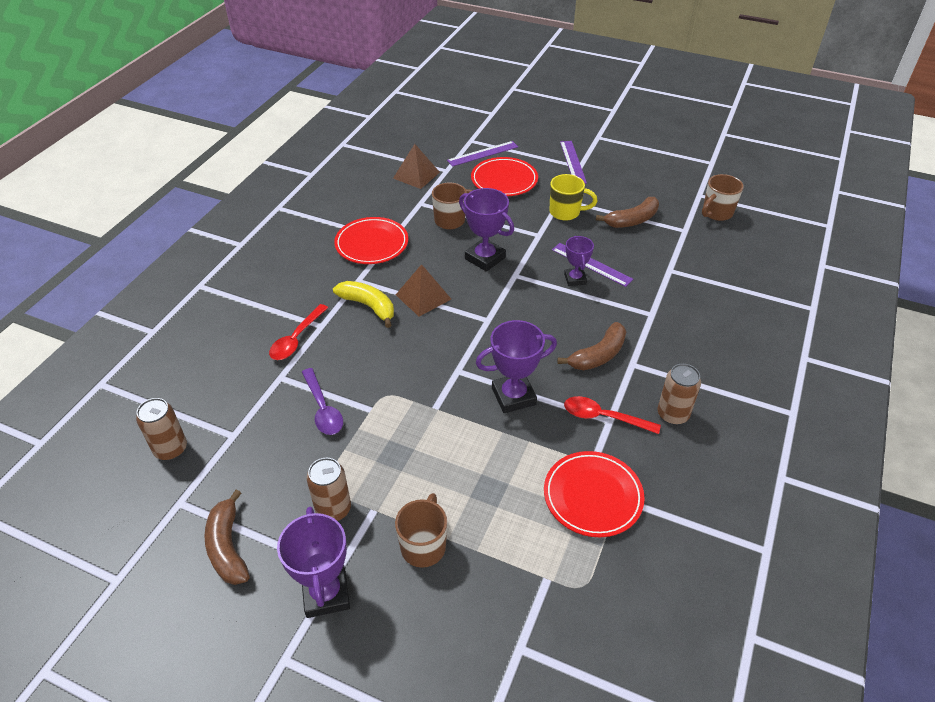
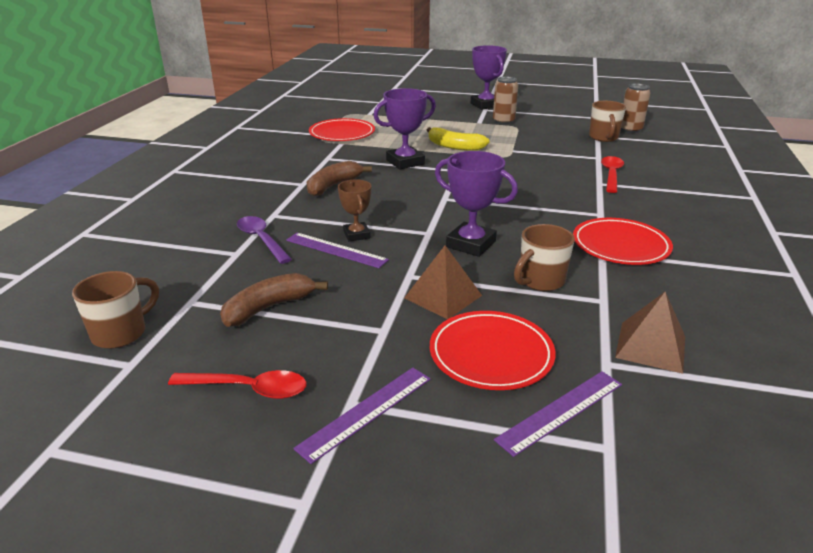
camera: 170 degrees right, 15 degrees down
(227, 547) = (551, 110): brown banana -> none
(323, 408) = (548, 148): purple spoon -> purple spoon (261, 240)
(368, 306) = (569, 197): yellow banana -> yellow banana (454, 147)
(423, 297) = (520, 208): brown pyramid -> brown pyramid (443, 296)
(424, 546) = (442, 116): brown mug -> brown mug (603, 138)
(566, 212) = (373, 309): yellow mug -> none
(572, 162) = (366, 412): purple ruler -> purple ruler turned 60 degrees clockwise
(575, 279) = (356, 235): purple trophy -> brown trophy
(604, 417) = (331, 159): red spoon -> red spoon (248, 389)
(672, 414) = (275, 163): brown can -> none

